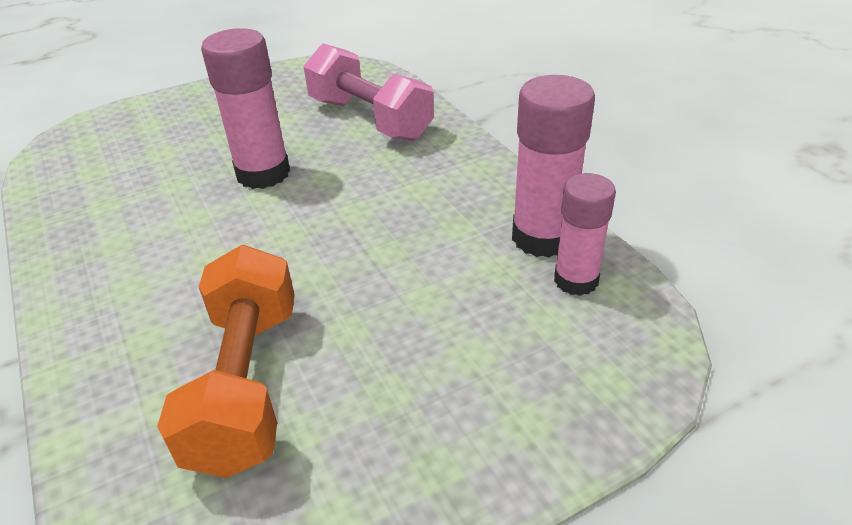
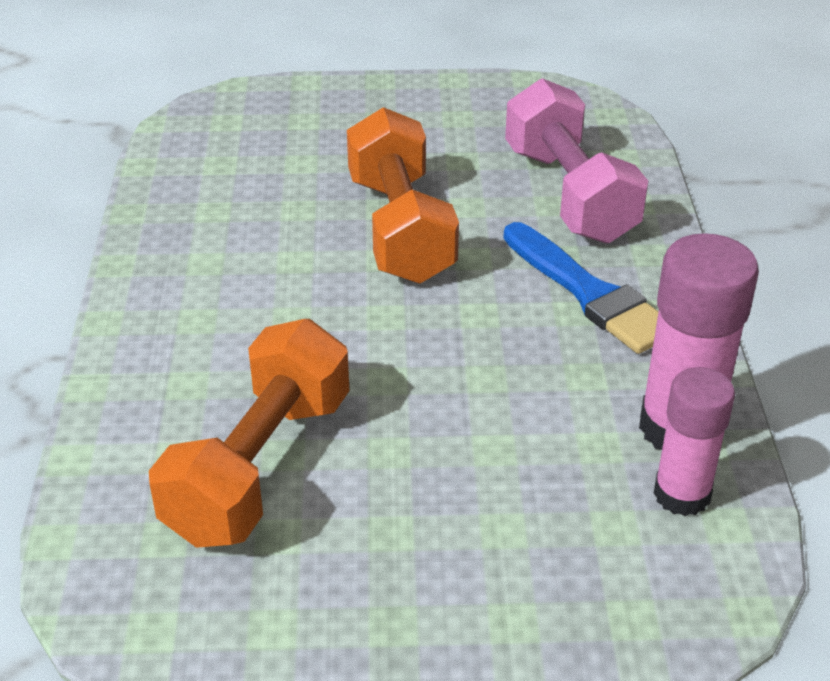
camera: 25 degrees right, 0 degrees up
(263, 173) = (400, 229): pink glue stick -> orange dumbbell
(424, 174) = (589, 293): none -> blue brush

